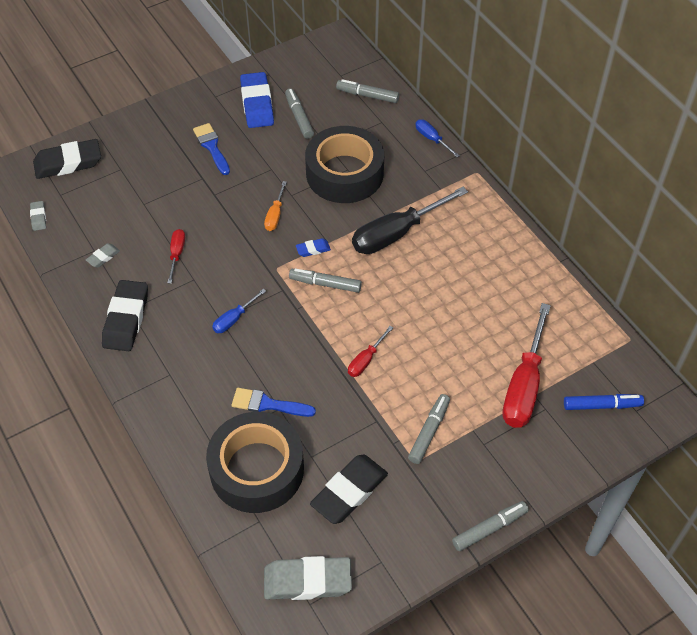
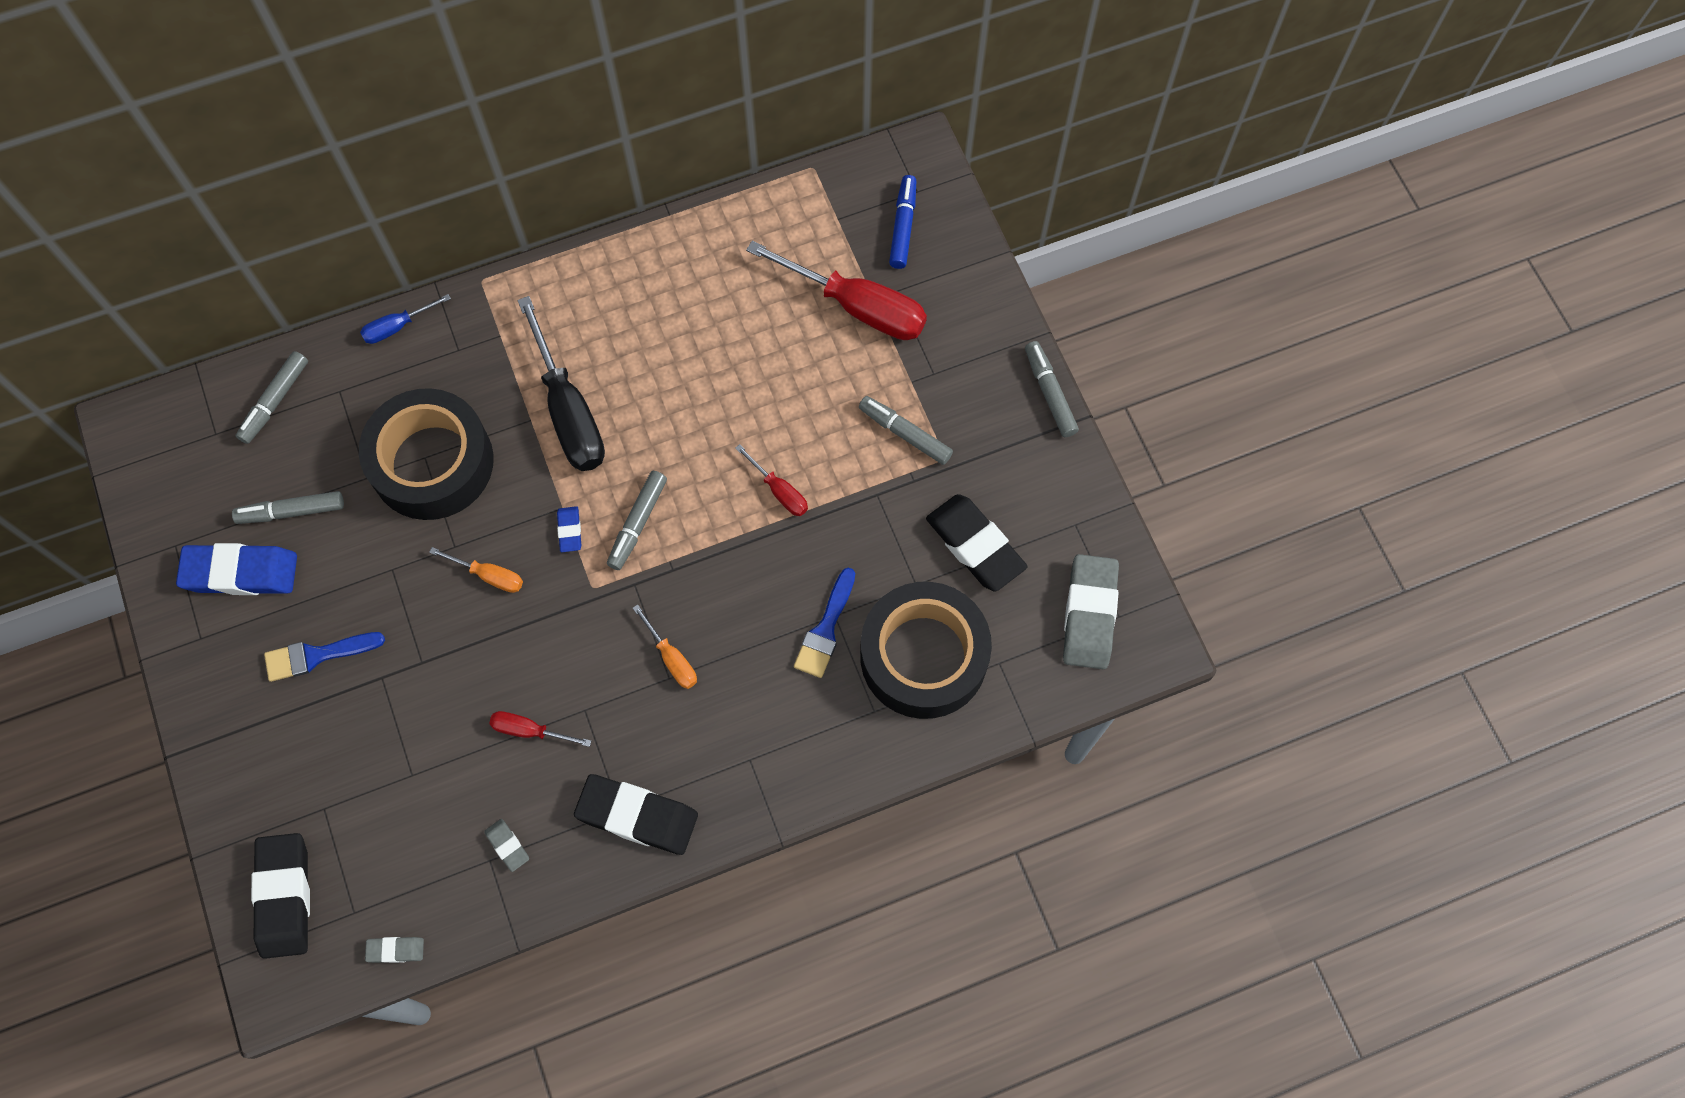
camera: 80 degrees left, 15 degrees up
(234, 319) = (672, 658): blue screwdriver -> orange screwdriver

